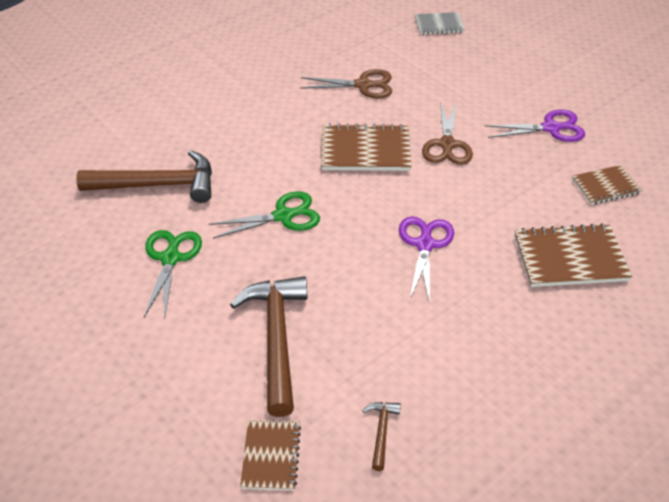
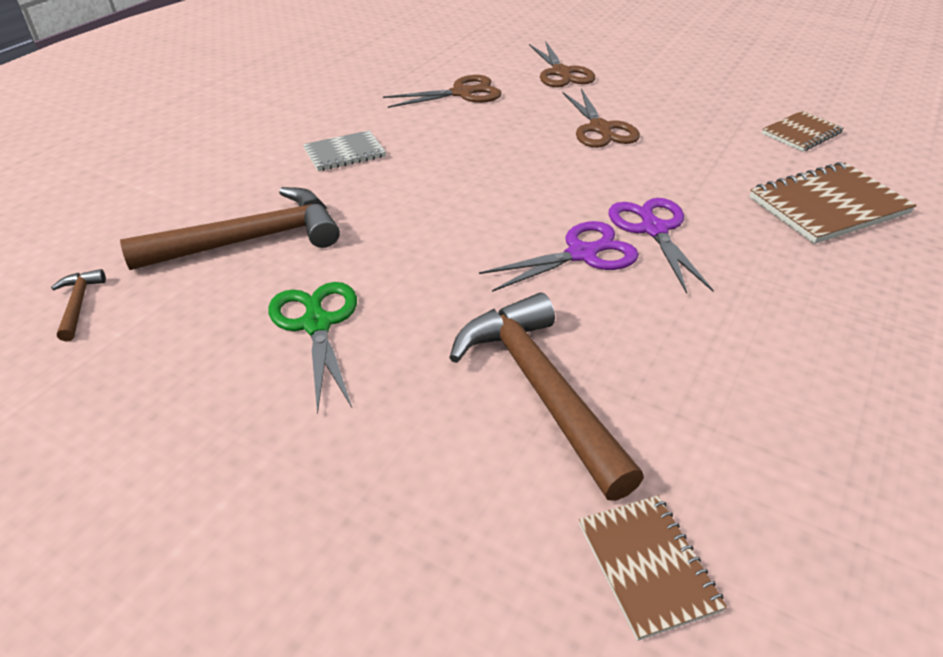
camera: 20 degrees left, 5 degrees down
(284, 216) = (451, 238): green scissors -> none
(365, 150) = (509, 151): brown notebook -> none
(381, 432) = (781, 473): brown hammer -> brown hammer (78, 304)
(439, 25) = (509, 32): grey notebook -> grey notebook (345, 153)
(453, 80) = (561, 73): none -> brown scissors
(551, 128) = (699, 95): purple scissors -> purple scissors (582, 254)

